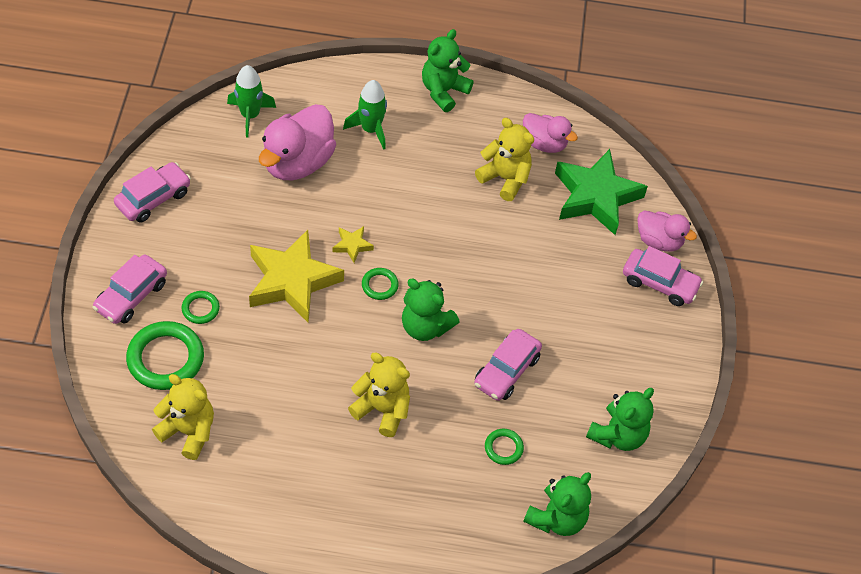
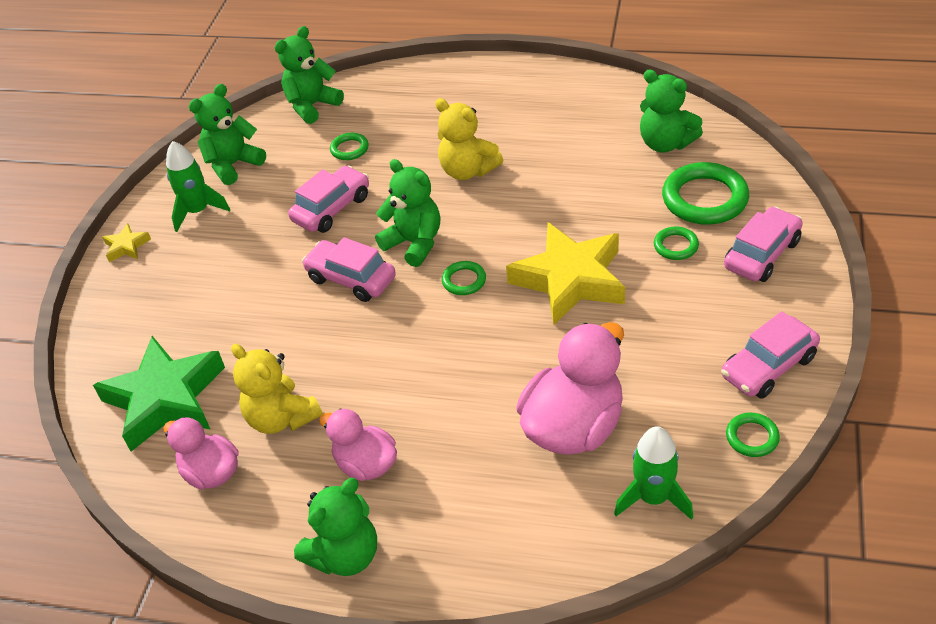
camera: 165 degrees left, 10 degrees down
(178, 149) = (752, 437): none -> green ring
(188, 431) = (665, 143): yellow teddy bear -> green teddy bear
(352, 245) = (496, 322): yellow star -> yellow star (126, 246)
(370, 129) = (466, 483): green rocket -> green rocket (198, 211)
(659, 241) = (107, 347): pink duck -> pink duck (366, 464)
(659, 283) = (128, 300): pink car -> pink car (351, 279)

